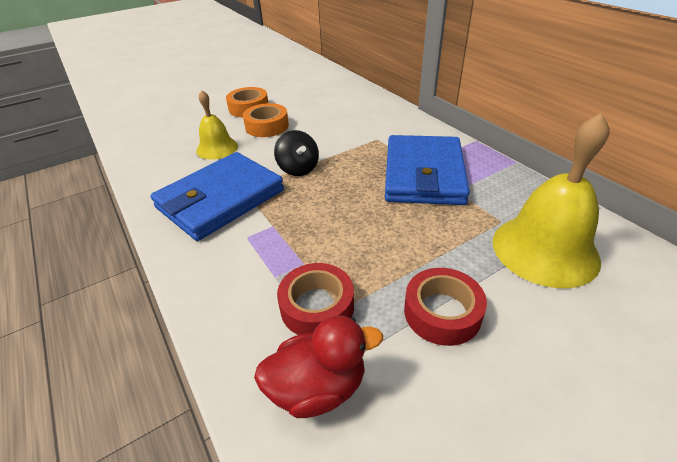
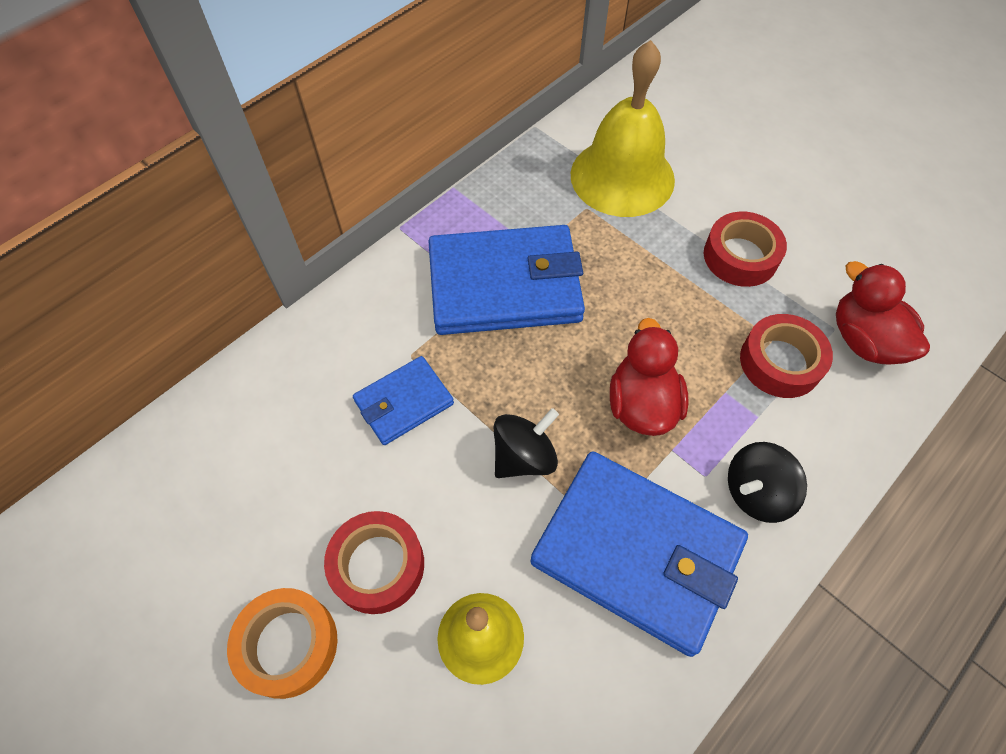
camera: 105 degrees left, 20 degrees up
(221, 258) = (756, 492): none -> black spinning top
(267, 126) = (377, 565): orange tape -> red tape
(311, 218) = (642, 404): none -> red duck
(348, 136) = (403, 402): none -> blue wallet

